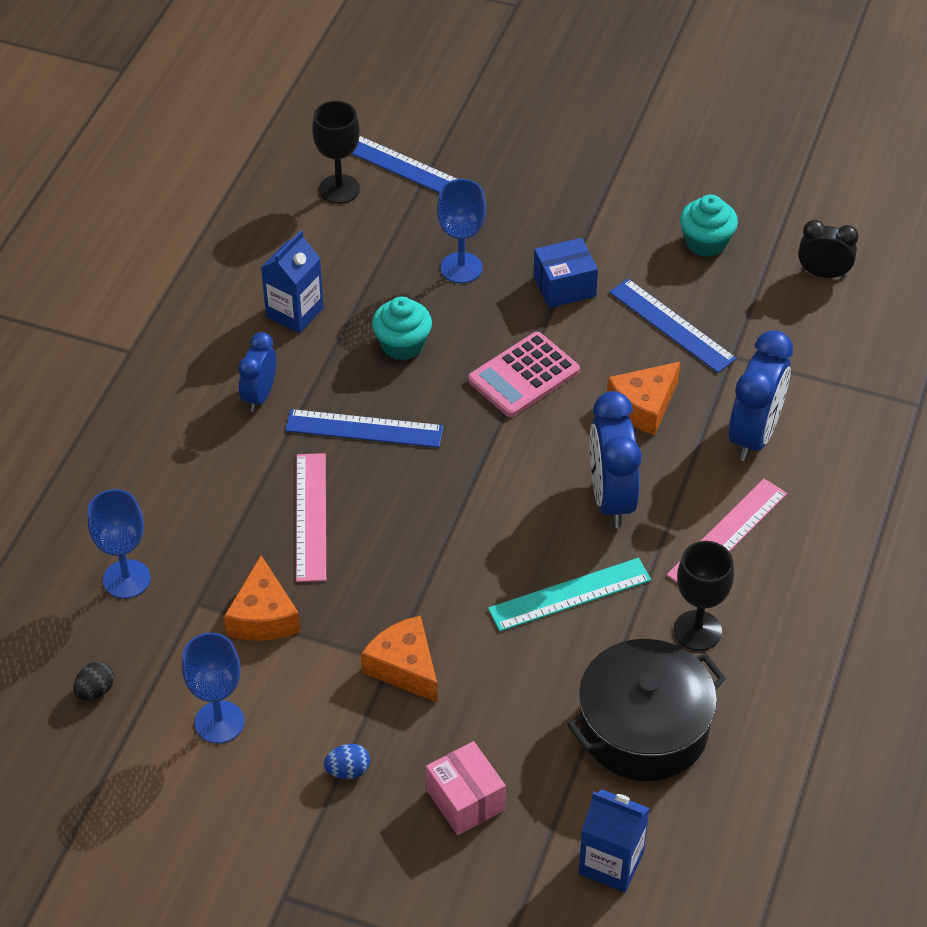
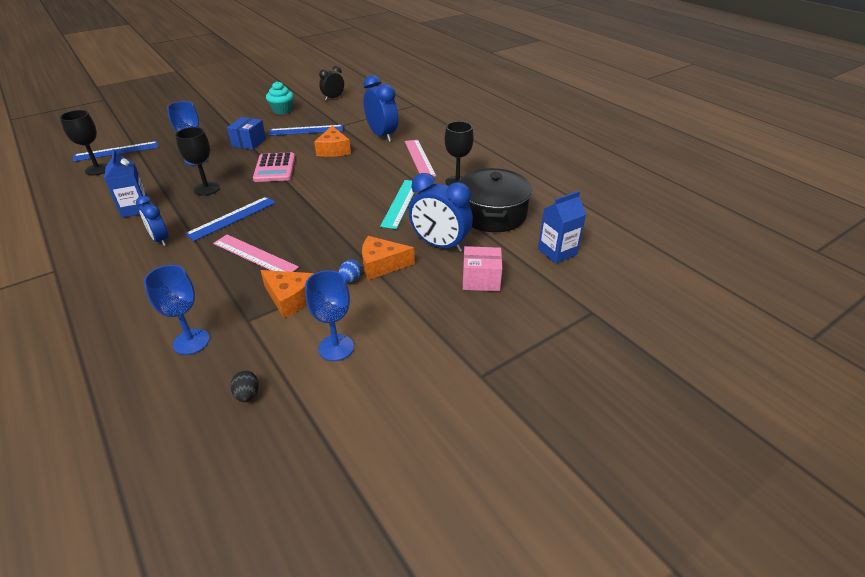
camera: 55 degrees left, 10 degrees down
(348, 771) = (422, 311): blue egg -> blue egg (350, 279)
(402, 344) = (207, 189): turquoise cupcake -> black goblet
(611, 498) = (366, 174): blue clock -> blue clock (440, 245)

